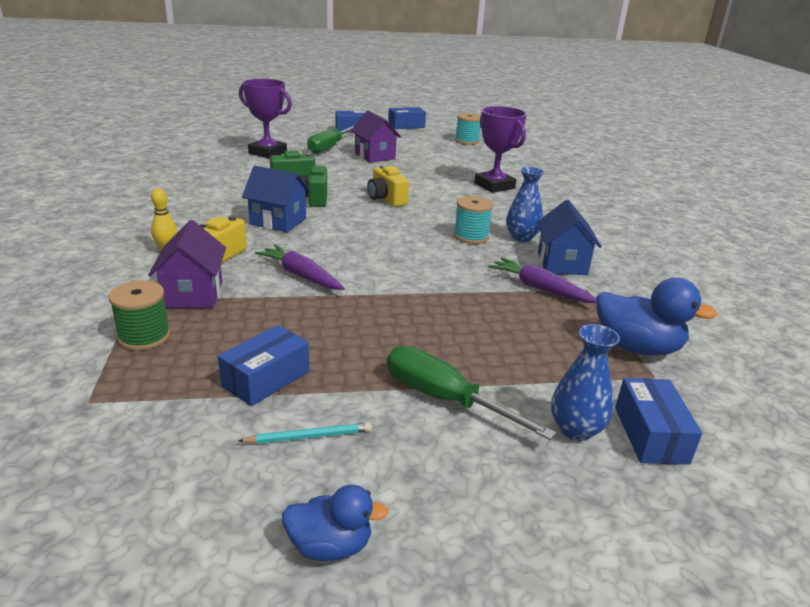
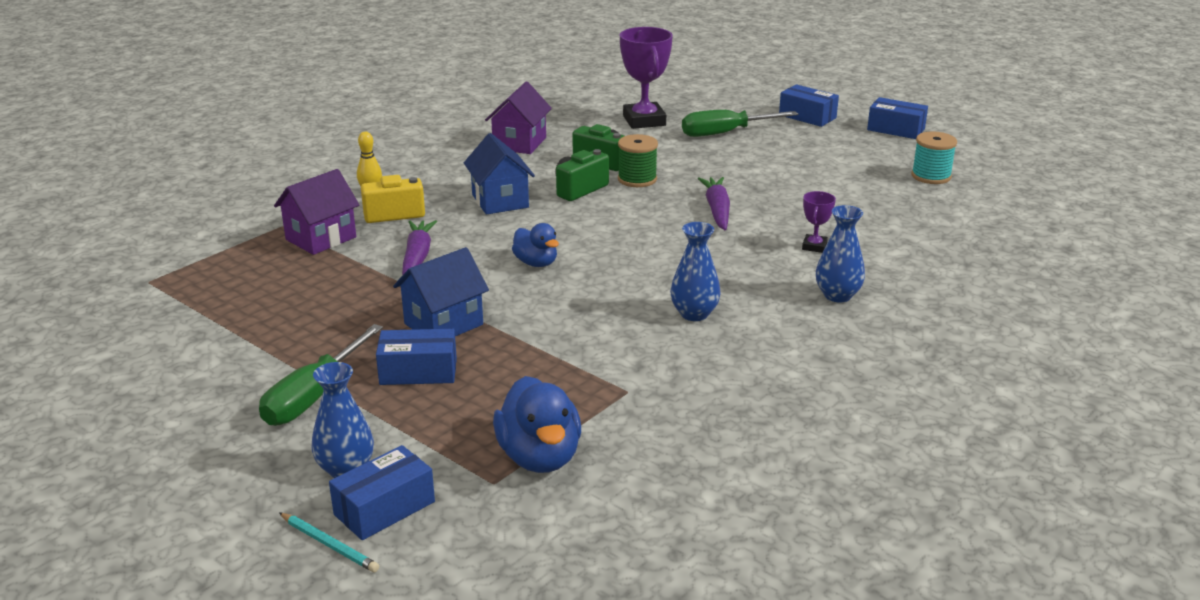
camera: 50 degrees right, 0 degrees up
(144, 337) = (240, 255): green spool -> green spool (637, 179)
(266, 379) = (247, 320): blue box -> blue box (418, 371)
(309, 436) = (200, 367): turquoise pencil -> turquoise pencil (329, 544)
(330, 546) = (101, 425): blue duck -> blue duck (536, 263)
(375, 156) = (754, 160): purple house -> purple house (519, 143)
(386, 199) = (649, 216): yellow camera -> none
(444, 399) = (313, 396): green screwdriver -> green screwdriver turned 150 degrees counterclockwise
(471, 236) = (641, 289): turquoise spool -> none
(494, 186) = (814, 246): purple trophy -> purple trophy, size x0.49
(540, 288) = (583, 366): purple carrot -> purple carrot (717, 210)
(554, 203) = (837, 295): none -> blue vase
(562, 264) = (667, 357): blue house -> blue house (443, 324)

